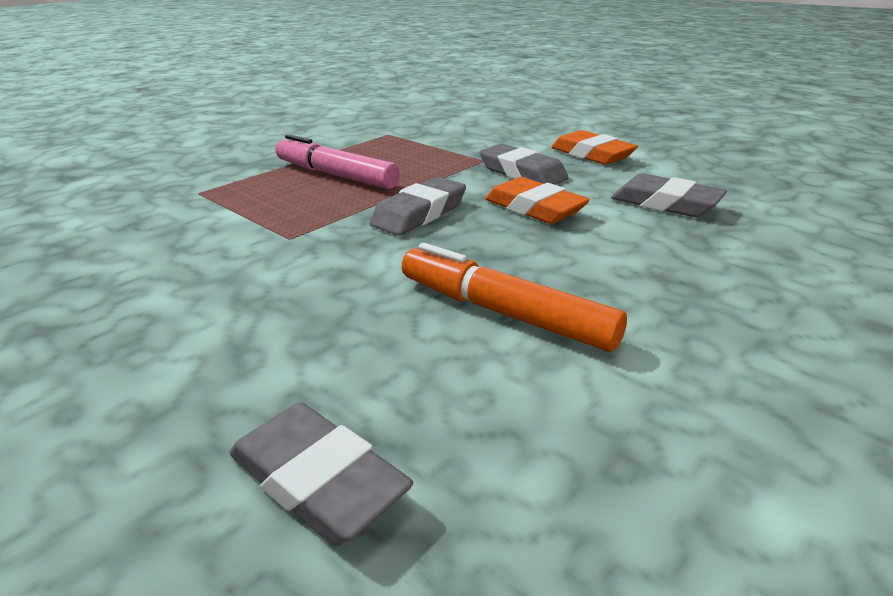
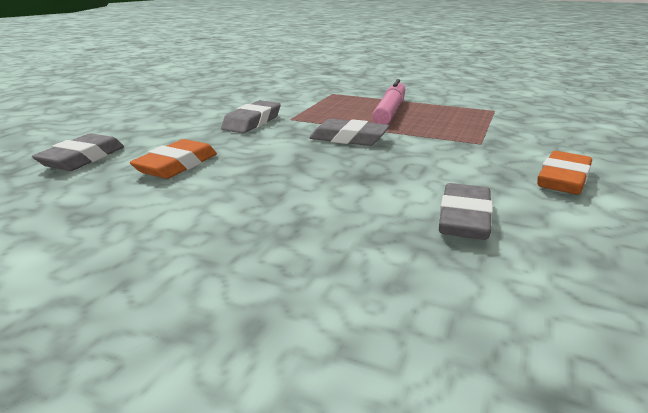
camera: 70 degrees right, 5 degrees down
(504, 313) = (223, 175): orange marker -> none
(522, 173) = (468, 157): grey eraser -> grey eraser (252, 122)
(534, 208) = (393, 168): orange eraser -> orange eraser (177, 165)

